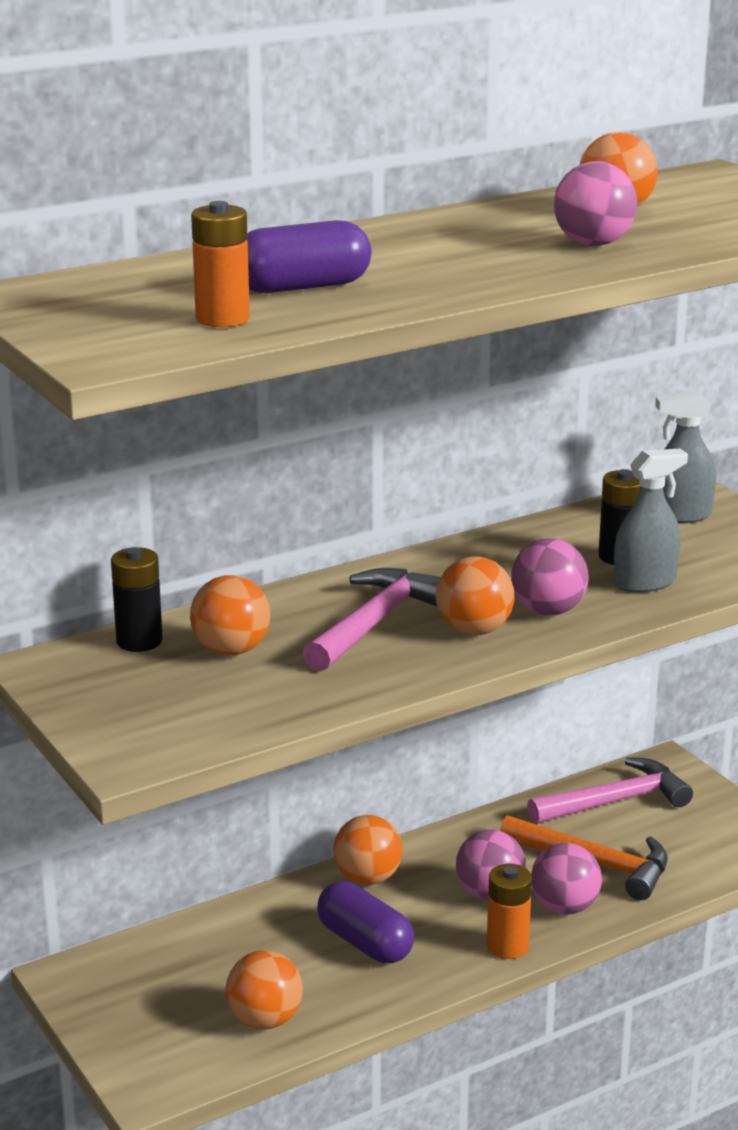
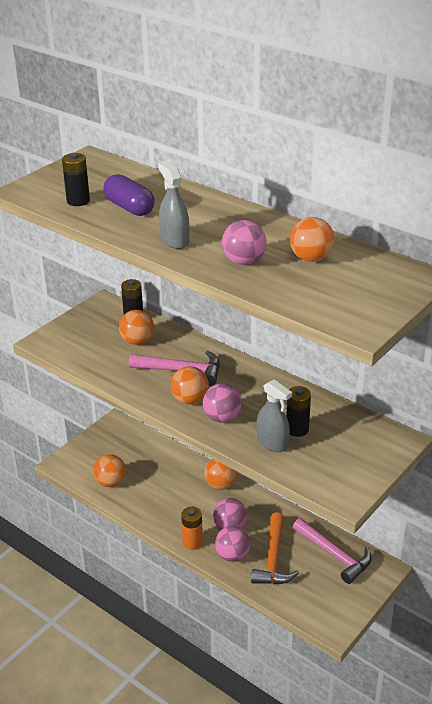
camera: 70 degrees right, 10 degrees up
(222, 319) = (78, 201): orange battery -> black battery
(365, 942) = (173, 496): purple capsule -> none
(680, 515) = (364, 442): grey spray bottle -> grey spray bottle (174, 241)

